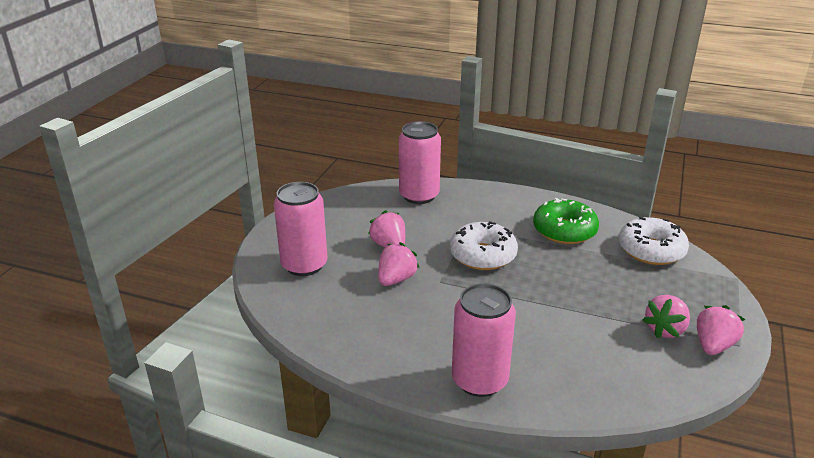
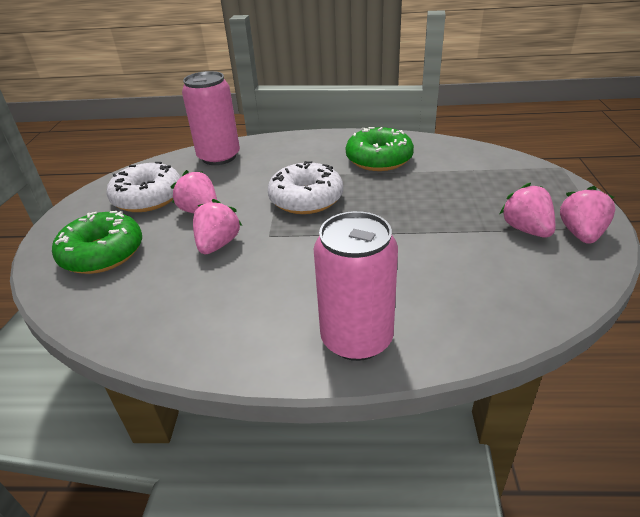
camera: 15 degrees left, 5 degrees up
(304, 265) = (102, 253): pink can -> green donut
(651, 250) = (469, 159): white donut -> white donut (148, 197)
(665, 329) = (526, 229): pink strawberry -> pink strawberry turned 135 degrees clockwise

